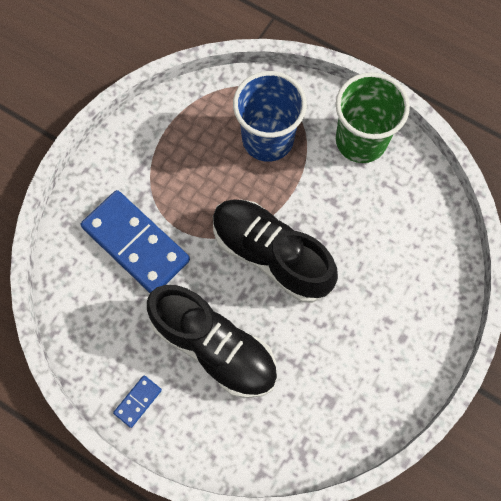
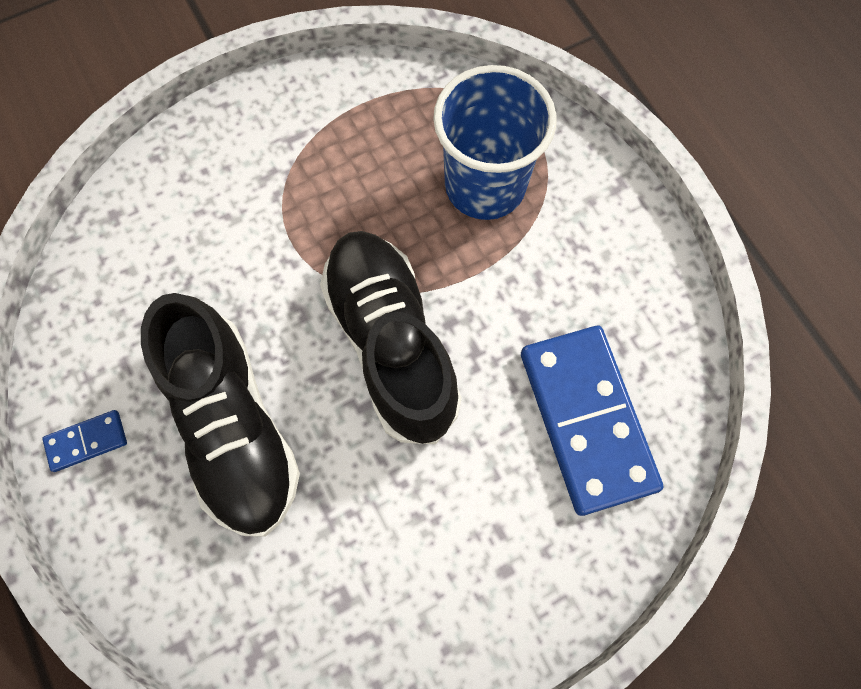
camera: 30 degrees right, 0 degrees up
(135, 244) = (223, 231): blue domino -> blue domino (586, 420)
(361, 140) = (615, 254): green cup -> none

